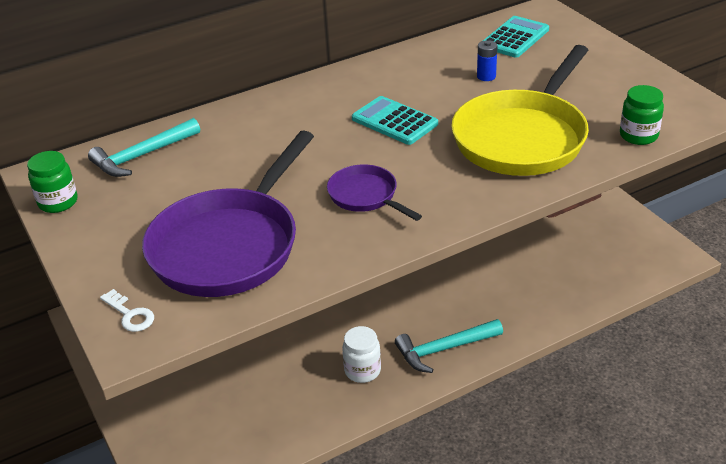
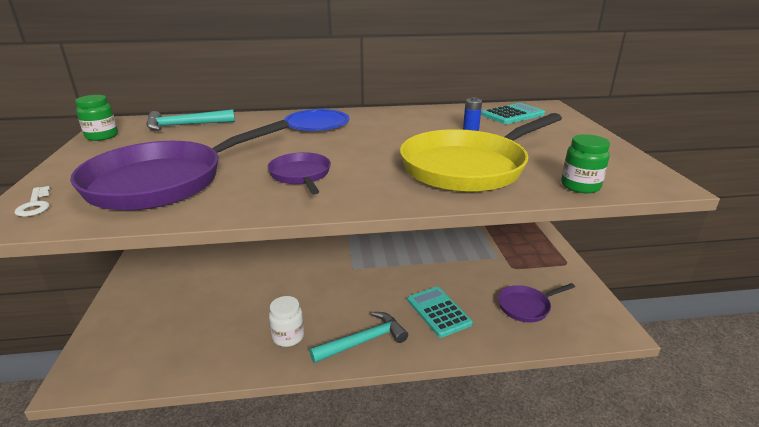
camera: 20 degrees right, 10 degrees down
(305, 111) = (317, 124): none -> blue plate
(394, 121) = (374, 140): turquoise calculator -> turquoise calculator (438, 312)
(444, 349) = (363, 341): turquoise hammer -> turquoise hammer turned 150 degrees clockwise
(583, 259) = (526, 306): none -> purple pan

